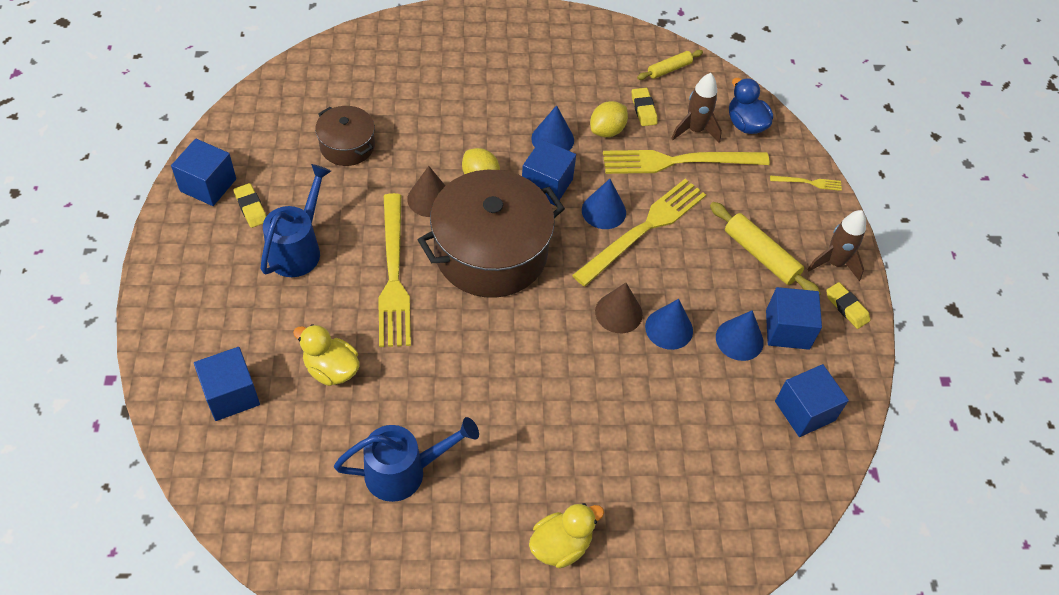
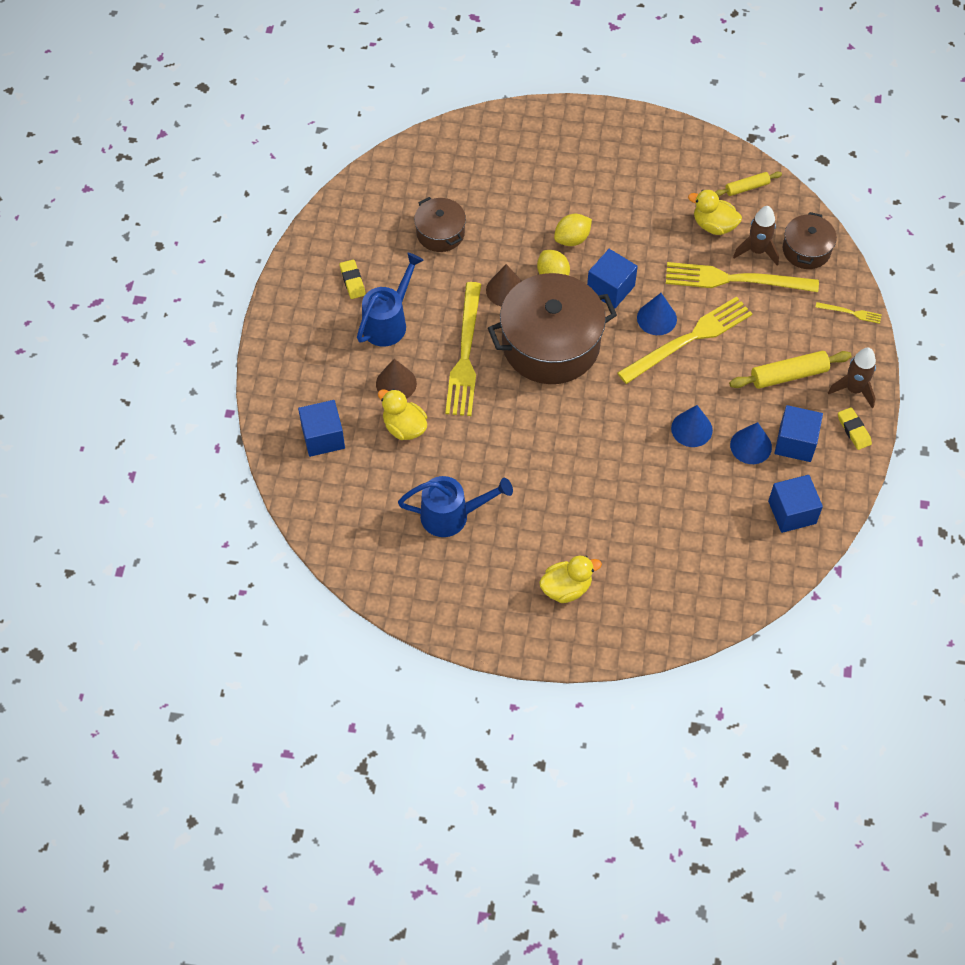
camera: 15 degrees right, 5 degrees up
(208, 185) = (318, 256): blue cube -> none
(552, 139) = (624, 246): blue cone -> none
(607, 130) = (675, 243): yellow lemon -> yellow lemon (572, 239)
(618, 313) = (651, 410): brown cone -> brown cone (396, 383)
(643, 109) = (713, 225): yellow eraser -> yellow duck
(745, 124) = (806, 250): blue duck -> brown pot
(761, 255) = (789, 375): yellow rolling pin -> yellow rolling pin turned 75 degrees counterclockwise

